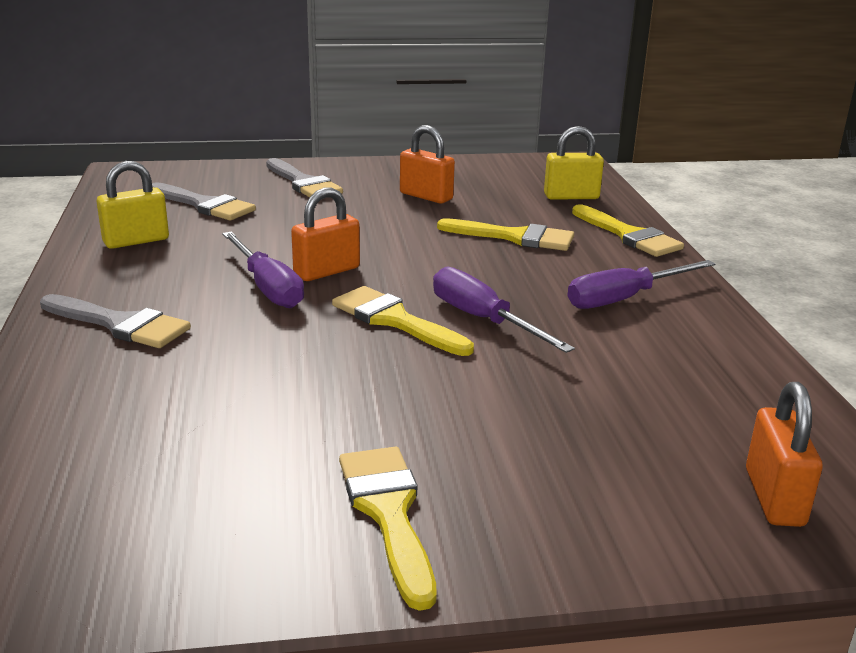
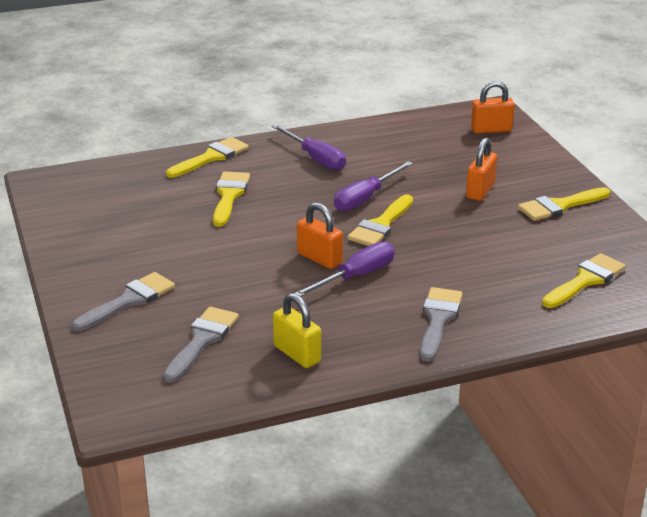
camera: 100 degrees left, 5 degrees up
(104, 475) = (585, 280): none -> yellow brush
(426, 196) = (150, 237): orange padlock -> orange padlock (480, 191)
(571, 196) = (135, 178): yellow padlock -> none

